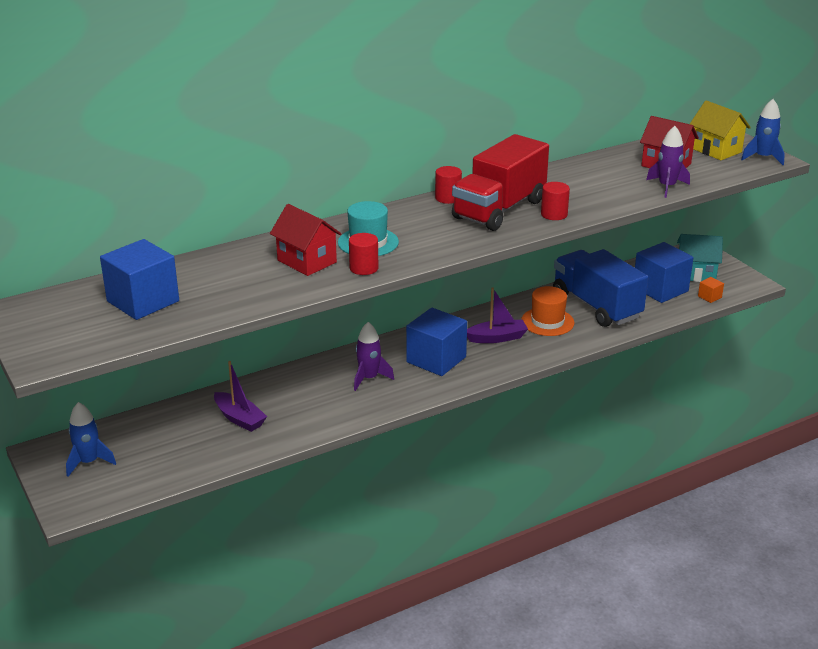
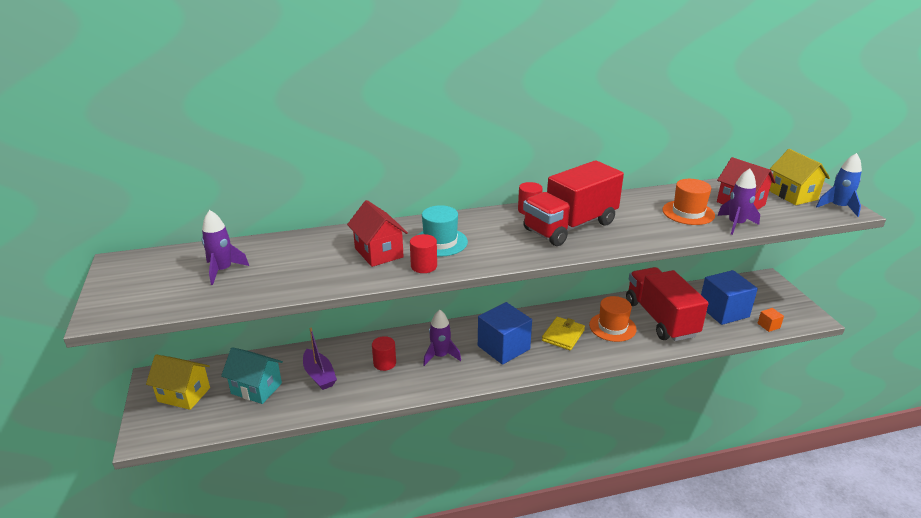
camera: 15 degrees right, 0 degrees up
(89, 462) = (184, 394): blue rocket -> yellow house
(143, 301) = (223, 270): blue cube -> purple rocket
(497, 338) = (563, 335): purple boat -> yellow wallet
(554, 214) = (619, 237): red cylinder -> red cylinder (384, 363)
(596, 306) = (660, 319): blue truck -> red truck
(616, 181) = (688, 213): none -> orange hat
(695, 274) = (760, 301): turquoise house -> turquoise house (256, 388)

